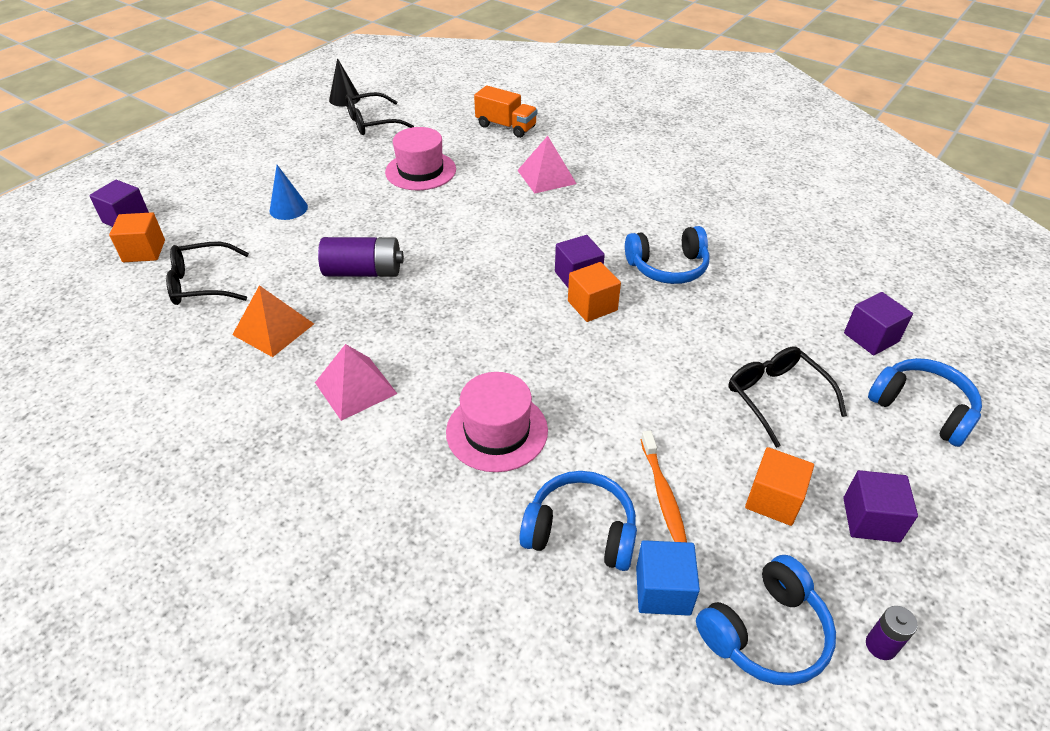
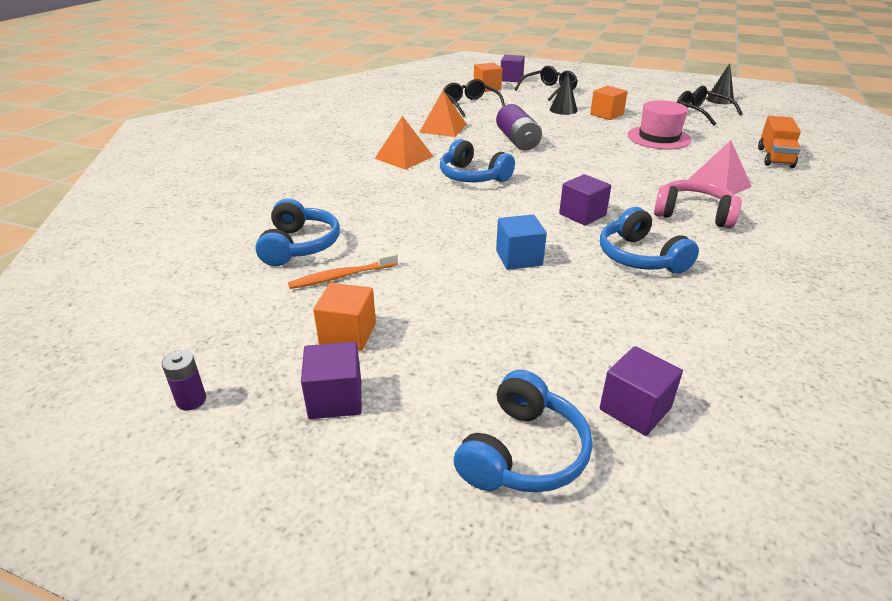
camera: 75 degrees right, 10 degrees down
(288, 208) = (563, 110): blue cone -> black cone
(355, 388) = (404, 157): pink pyramid -> orange pyramid
(497, 431) = (384, 205): pink hat -> none
(592, 306) = (548, 225): orange cube -> orange cube (606, 114)
(600, 211) = (693, 214): none -> pink headphones
(663, 590) = (249, 283): blue cube -> blue cube (519, 258)
(765, 633) = (210, 333): blue headphones -> blue headphones (473, 176)
(776, 397) = (484, 332): black glasses -> black glasses (549, 90)

